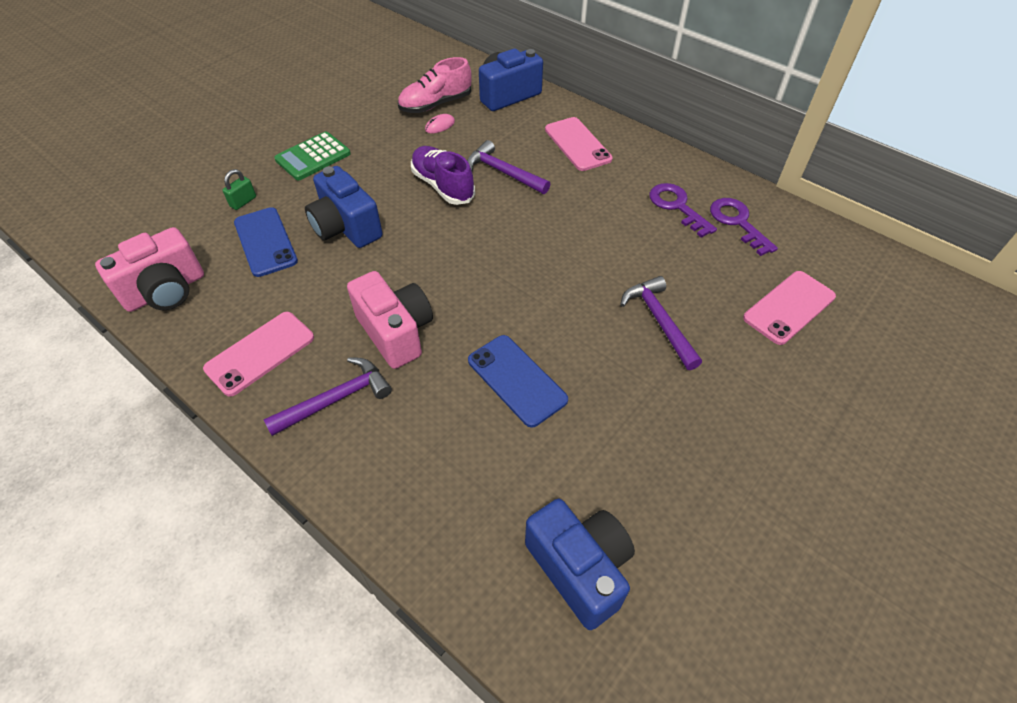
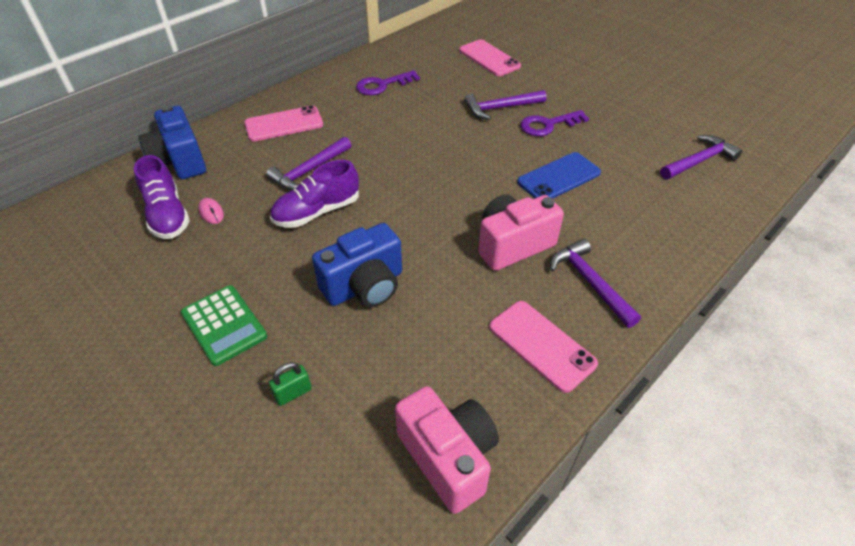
camera: 85 degrees left, 5 degrees down
(243, 202) = (293, 393): green padlock -> green padlock turned 75 degrees counterclockwise
(265, 242) = (375, 359): blue phone -> none
(435, 104) = (167, 215): pink shoe -> purple shoe
(579, 568) = (698, 161): blue camera -> purple hammer
(737, 222) = (405, 63): purple key -> purple key (548, 125)

